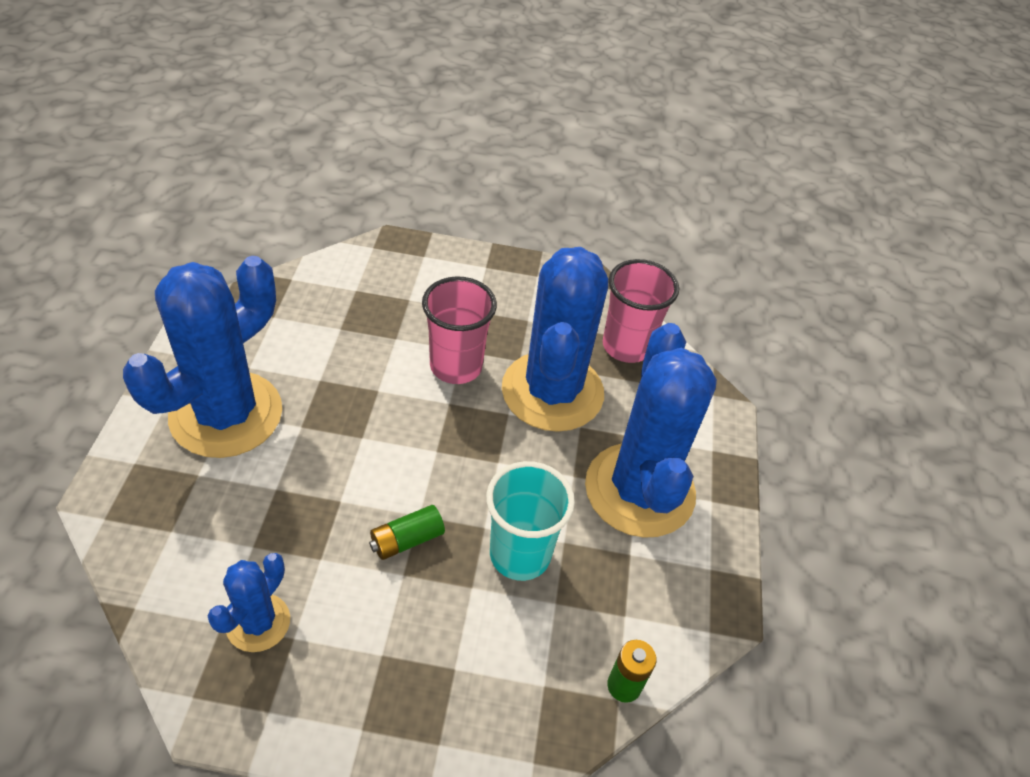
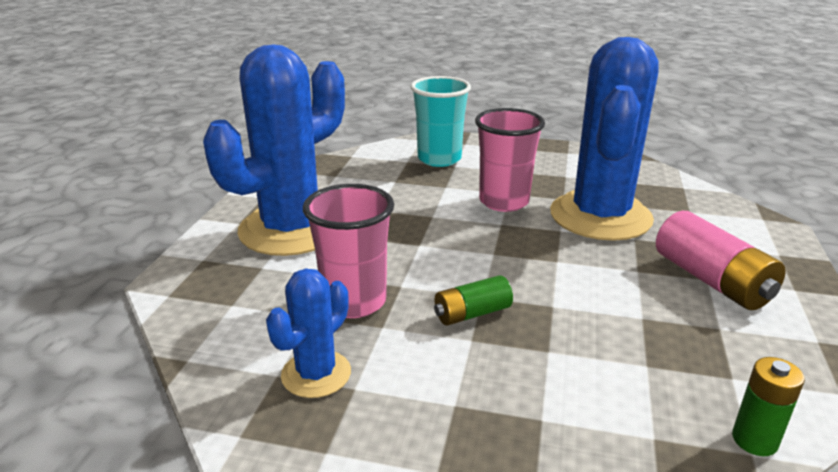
camera: 10 degrees right, 20 degrees down
(520, 555) = (596, 326): turquoise cup -> turquoise cup (439, 159)
(626, 346) = (664, 190): pink cup -> pink cup (354, 302)
(639, 490) = (712, 280): blue cactus -> pink battery

